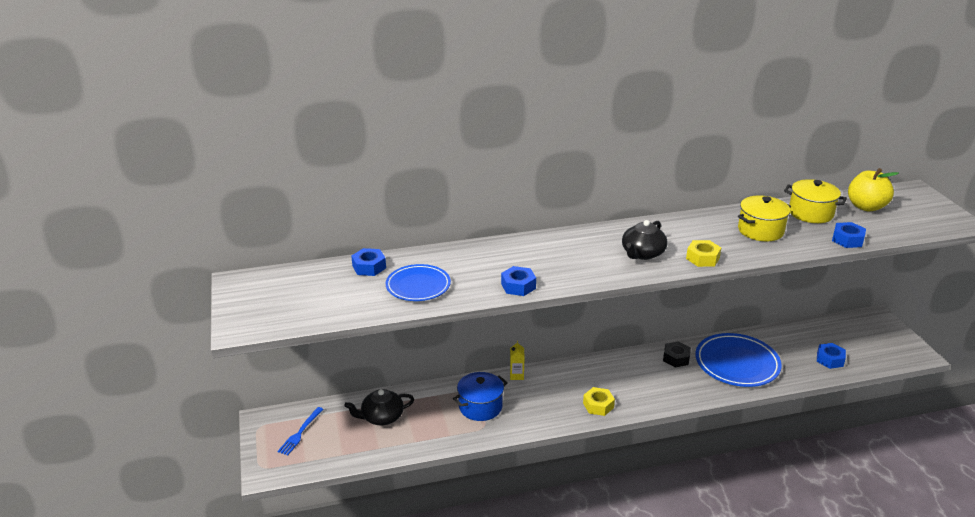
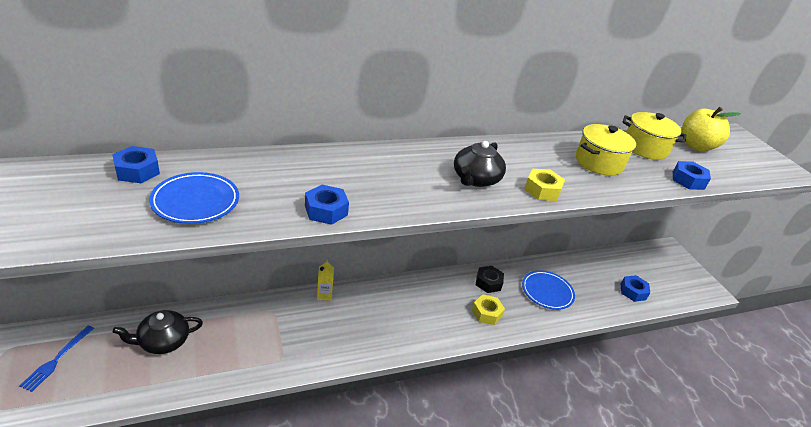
camera: 10 degrees left, 5 degrees up
(480, 407) = (280, 332): blue pot -> none
(598, 405) = (408, 335): yellow nut -> yellow nut (487, 313)
(737, 364) = (547, 292): blue plate -> blue plate, size x0.64

